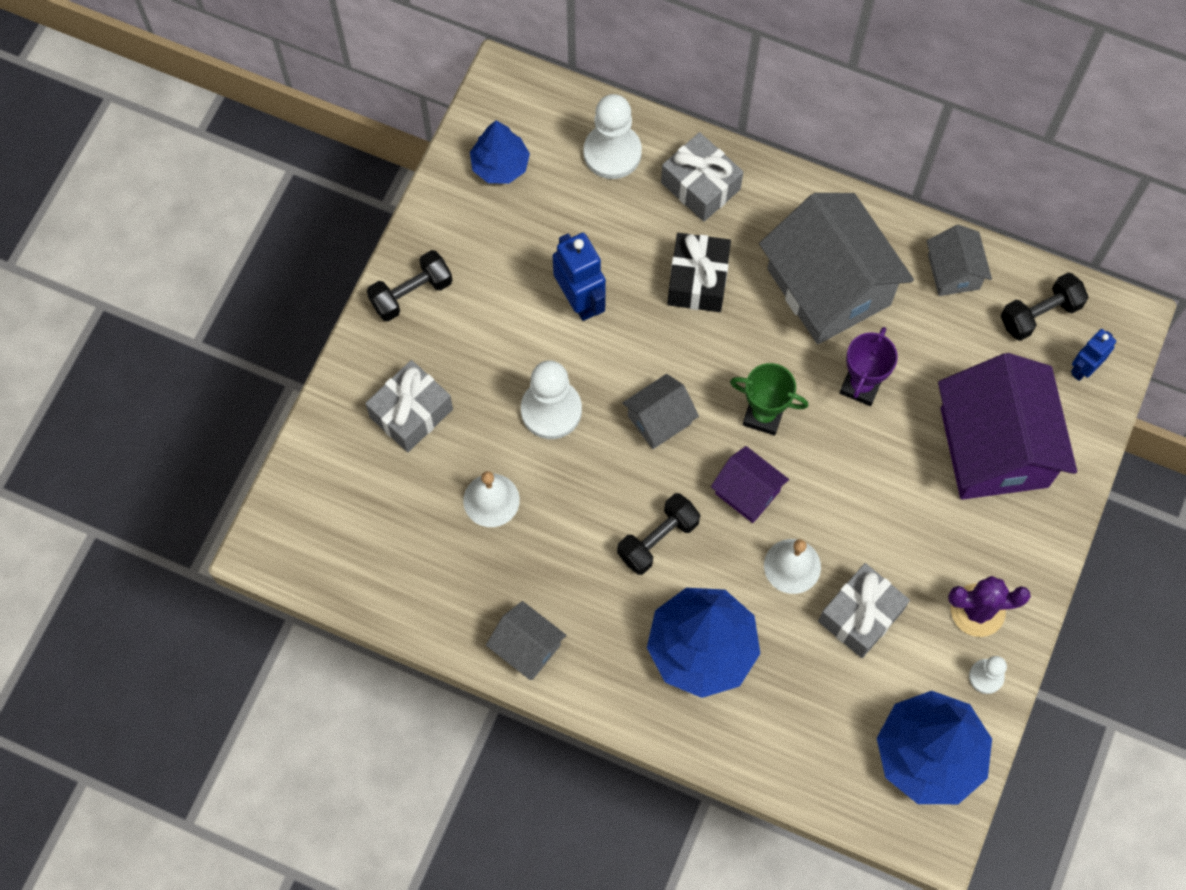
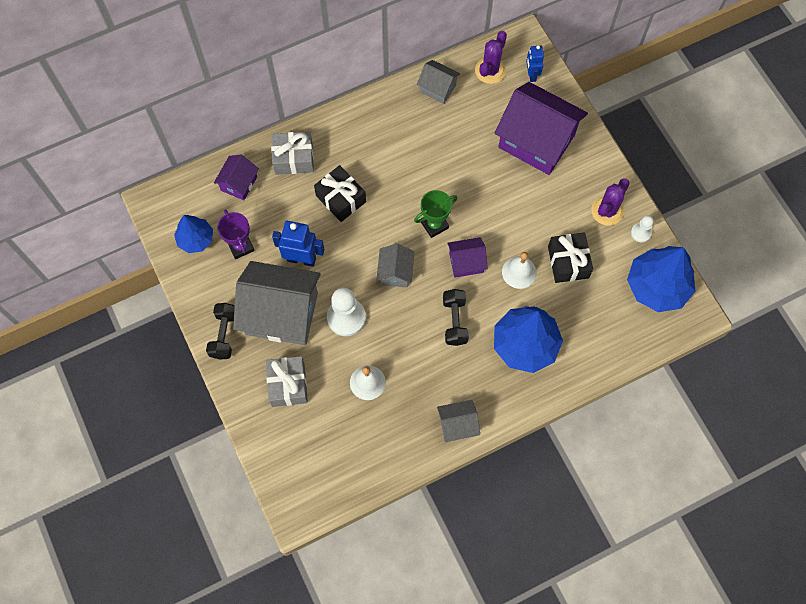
camera: 50 degrees left, 0 degrees up
(612, 153) = (239, 183): white pawn -> purple house
(828, 287) = (396, 145): grey house -> grey house (281, 313)
(860, 616) = (568, 262): grey gift -> black gift
(861, 385) = (457, 171): purple trophy -> purple trophy (240, 246)
(1039, 314) = (490, 70): black dumbbell -> purple cactus

